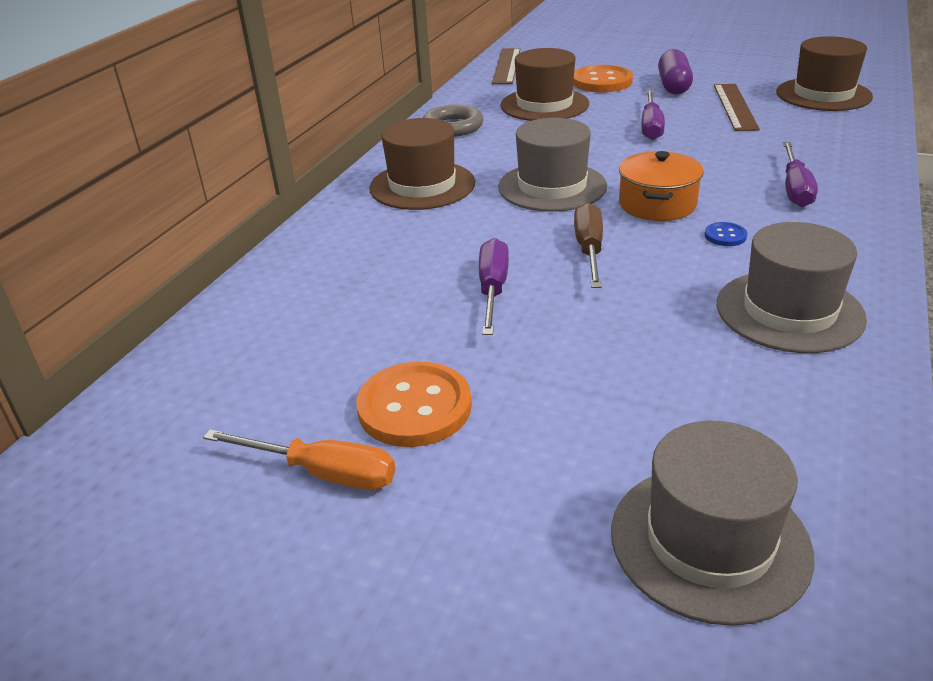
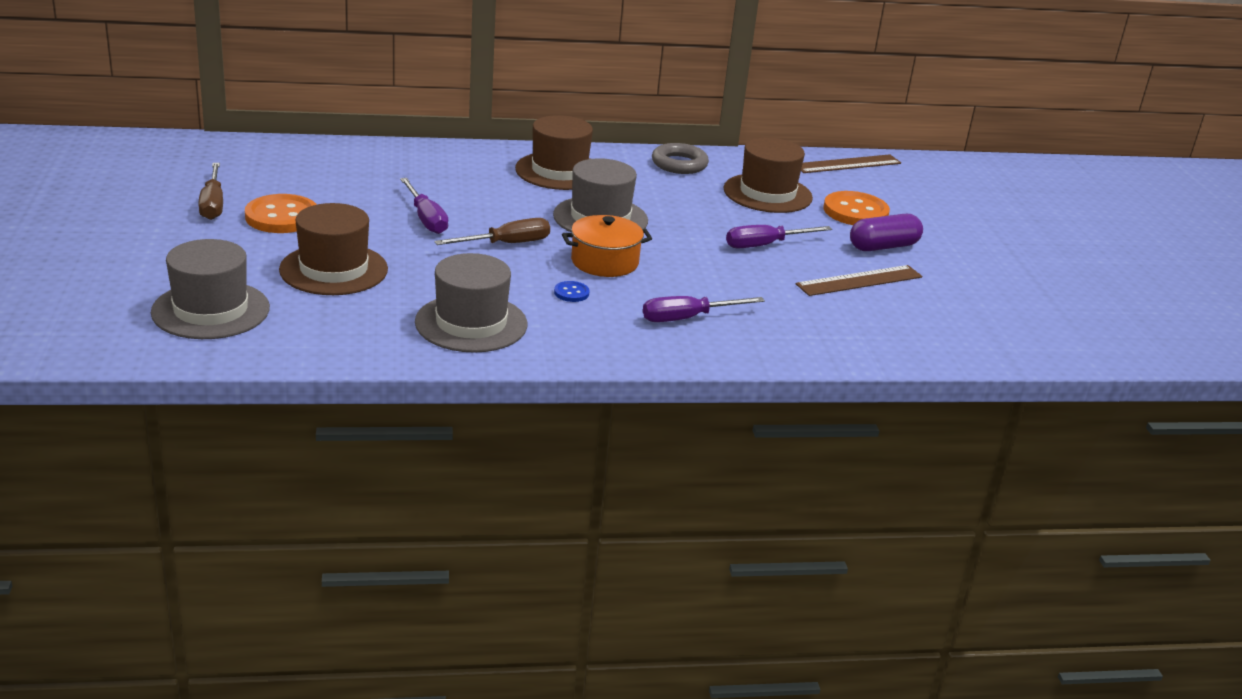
camera: 55 degrees right, 5 degrees down
(323, 473) = (213, 204): orange screwdriver -> brown screwdriver
(493, 289) = (426, 219): purple screwdriver -> purple screwdriver turned 90 degrees clockwise
(823, 94) = (946, 325): brown hat -> brown hat (333, 269)

